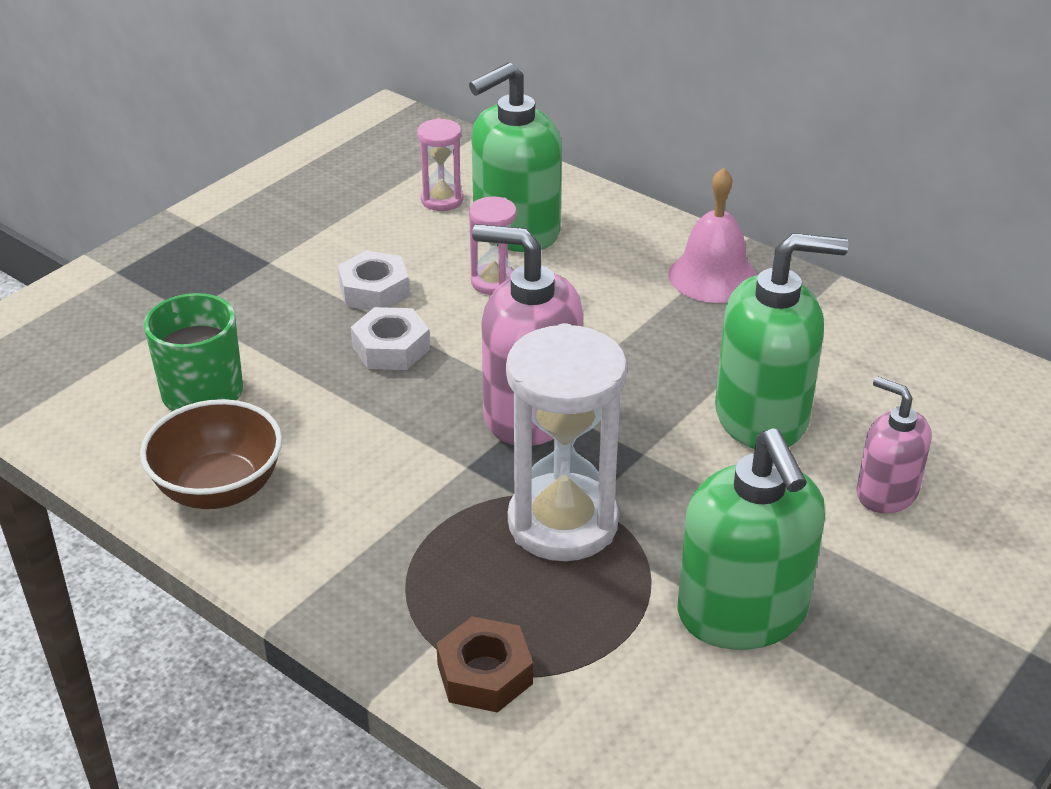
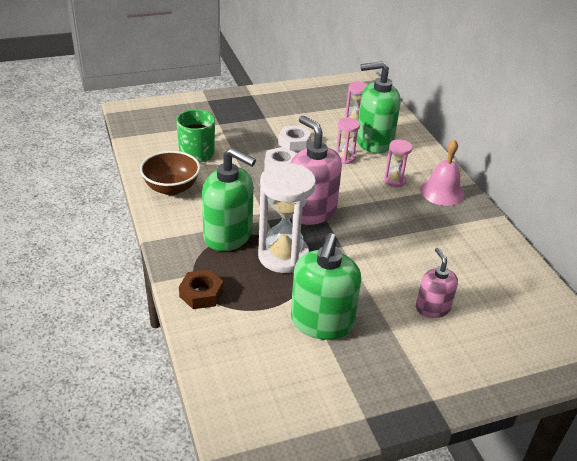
camera: 30 degrees right, 0 degrees up
(618, 289) = (394, 180): none -> pink hourglass
(762, 416) = (407, 254): green soap dispenser -> green soap dispenser (228, 235)

